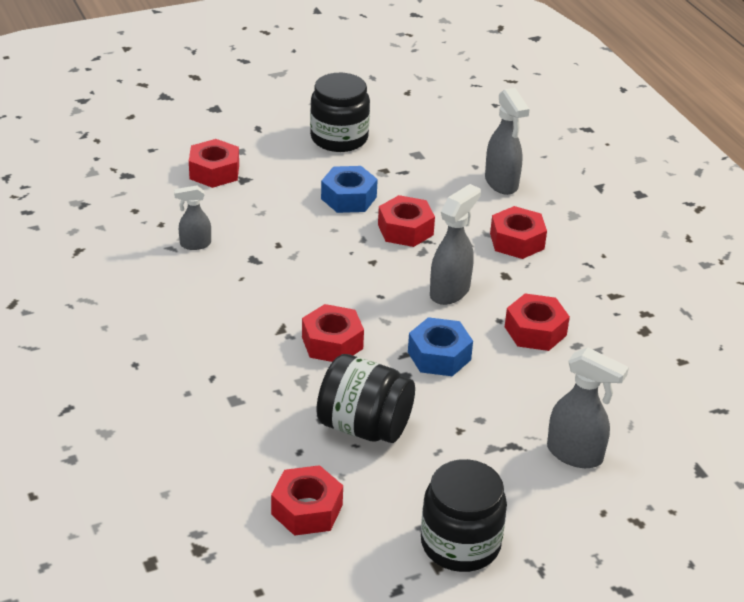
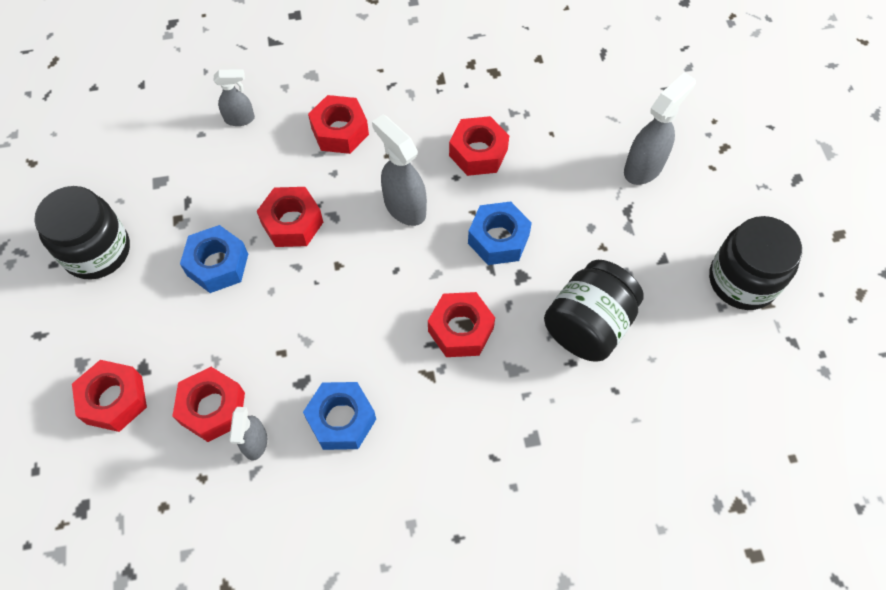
camera: 75 degrees left, 25 degrees up
(226, 285) = (341, 419): none -> blue nut
(307, 509) = (693, 397): red nut -> red nut (212, 408)
(501, 183) = (240, 119): grey spray bottle -> grey spray bottle, size x0.61

